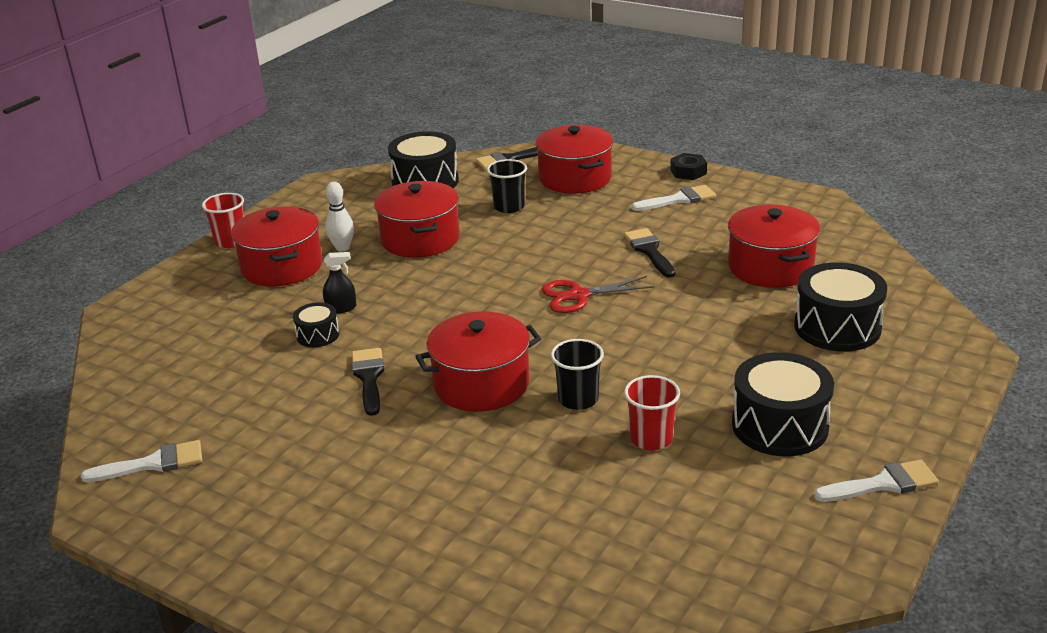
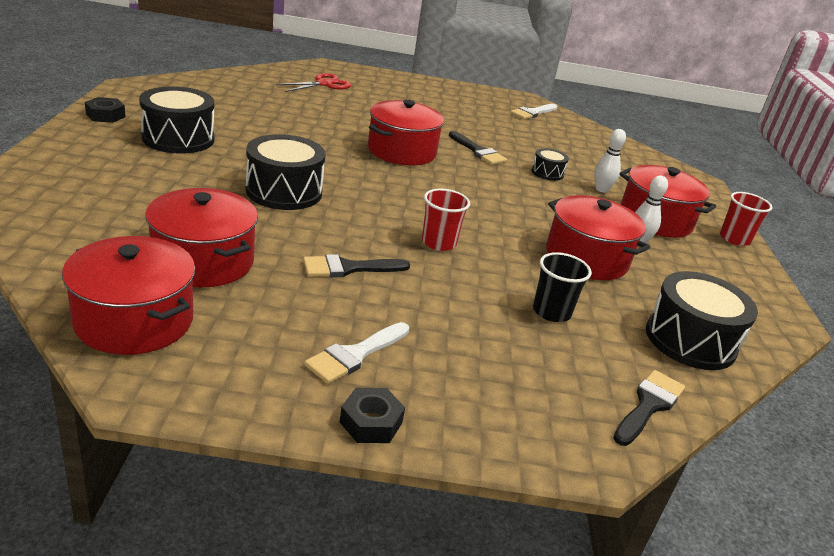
camera: 145 degrees right, 0 degrees up
(282, 306) = (601, 189): none -> white bowling pin
(341, 308) = (559, 191): black spray bottle -> none
(575, 178) = (523, 377): red pot -> red pot (134, 320)
(578, 296) = (384, 215): red scissors -> red scissors (324, 84)
(578, 399) = (329, 146): black cup -> none
(649, 251) = (348, 268): black brush -> black brush turned 120 degrees clockwise
(651, 439) = (267, 130): red cup -> red cup (439, 243)
(837, 327) = (128, 204): black drum -> black drum (284, 191)
(883, 484) = (105, 115): white brush -> black nut

